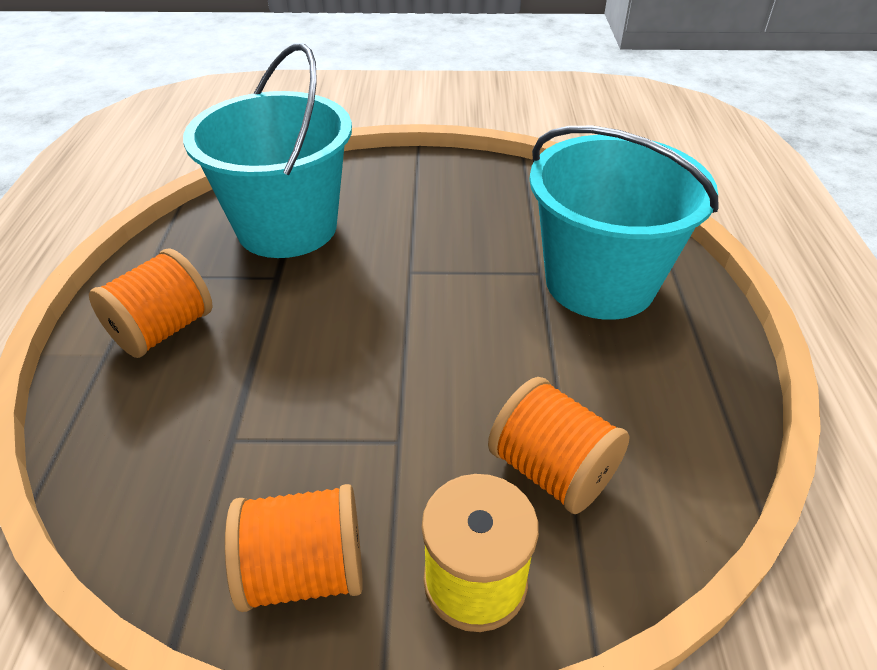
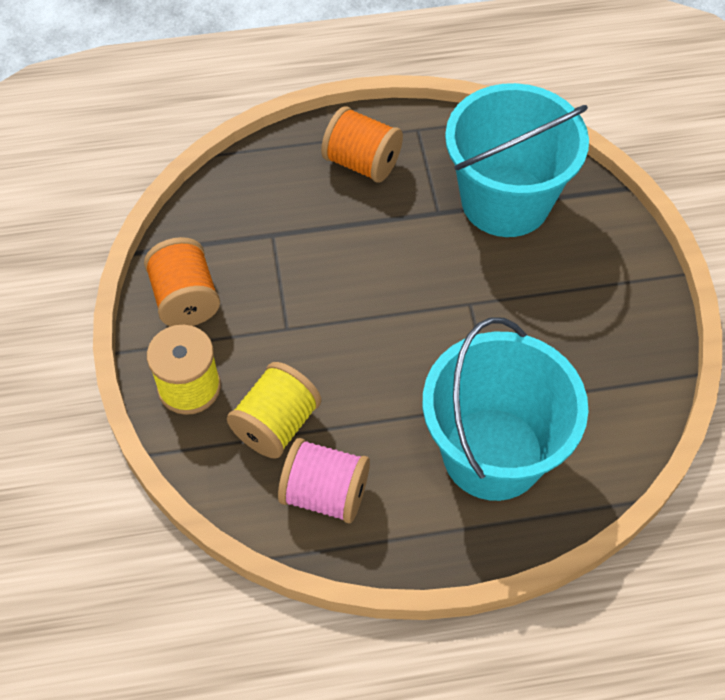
camera: 80 degrees right, 15 degrees up
(552, 470) = (276, 424): orange spool -> yellow spool
(656, 429) = (325, 493): none -> pink spool

